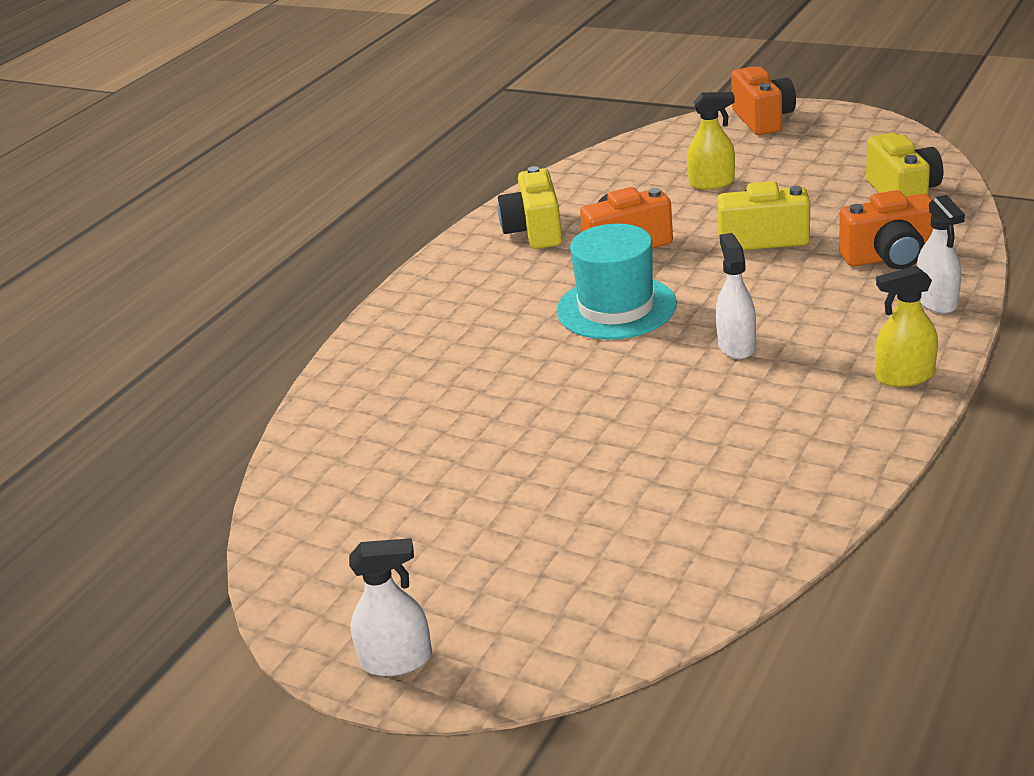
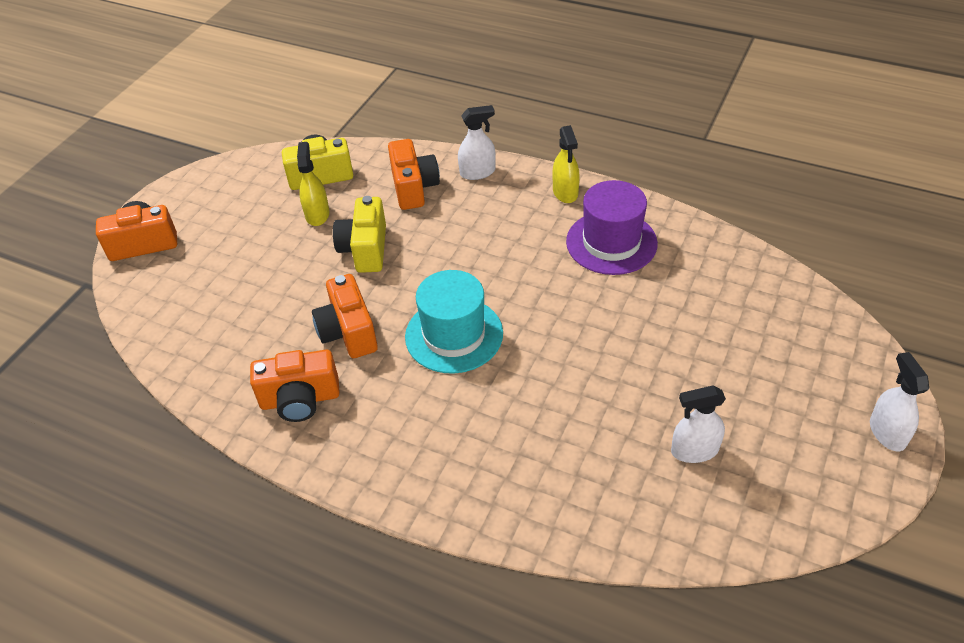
camera: 95 degrees left, 15 degrees up
(534, 231) = (300, 399): yellow camera -> orange camera
(712, 183) = (255, 277): yellow spray bottle -> yellow spray bottle (317, 214)
(736, 345) = (520, 267): white spray bottle -> white spray bottle (694, 450)
(792, 419) = (611, 242): none -> purple hat

